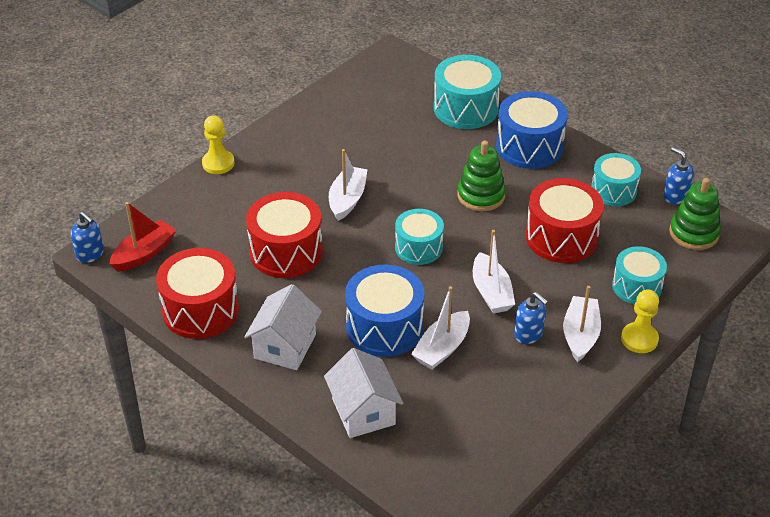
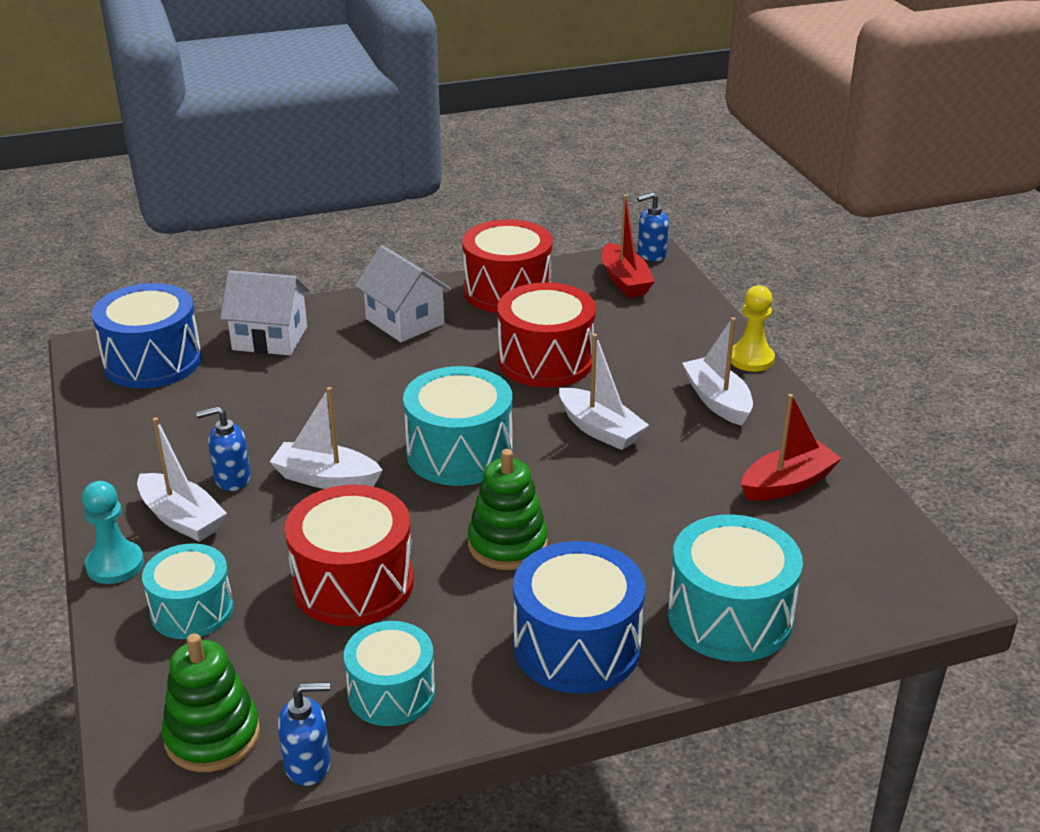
camera: 120 degrees right, 10 degrees down
(343, 117) = (787, 484): none -> red boat
(384, 327) = (361, 386): blue drum -> blue drum (152, 361)
(418, 247) = (459, 453): turquoise drum -> turquoise drum, size x1.52
(442, 348) = (288, 411): white boat -> white boat (717, 401)
(639, 339) = (115, 565): yellow pawn -> turquoise pawn

